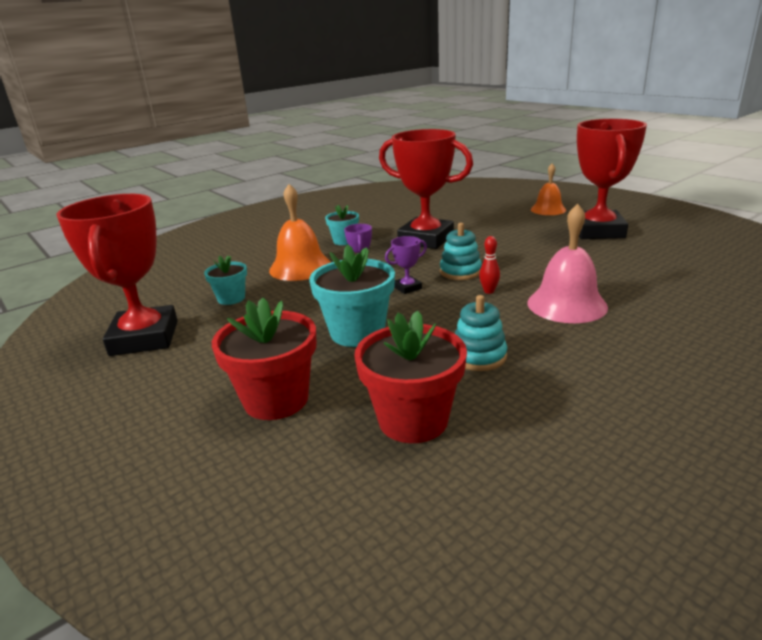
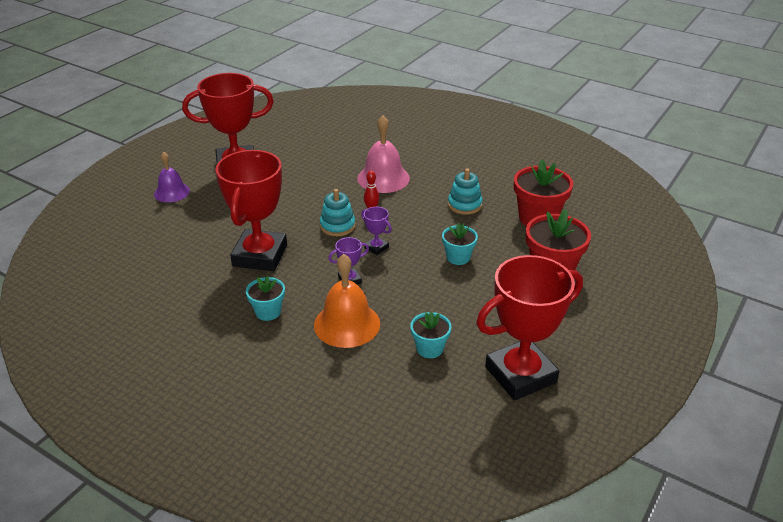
camera: 110 degrees left, 10 degrees up
(357, 332) = (458, 257): turquoise flower pot -> turquoise flower pot, size x0.58
(548, 209) = (172, 192): orange bell -> purple bell

